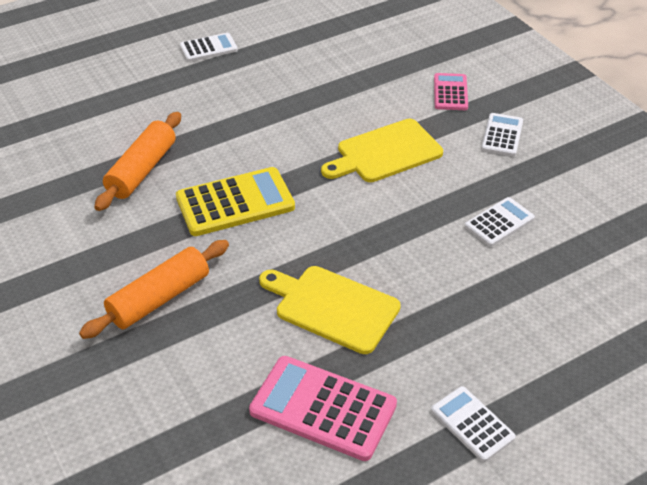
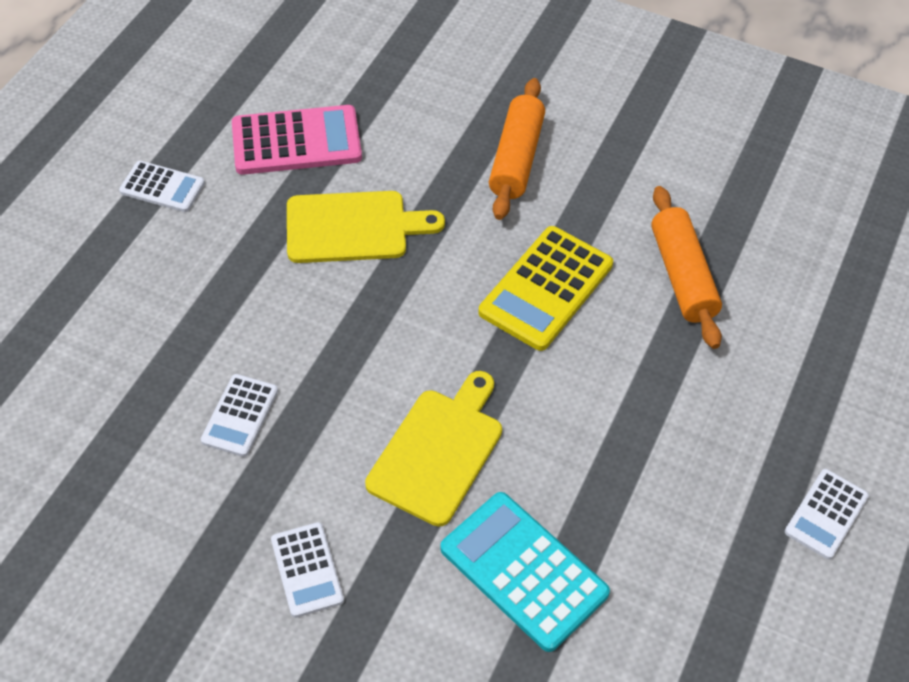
camera: 145 degrees right, 10 degrees up
(383, 89) = (523, 571): none -> turquoise calculator
(450, 92) = (426, 621): pink calculator -> none

